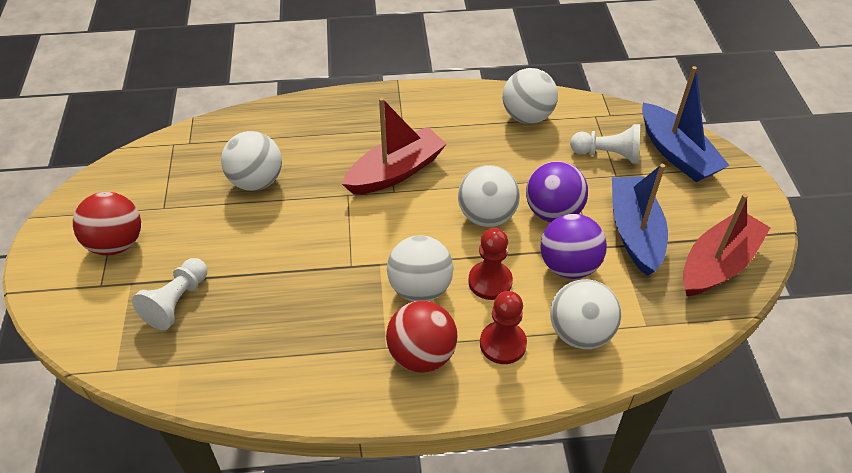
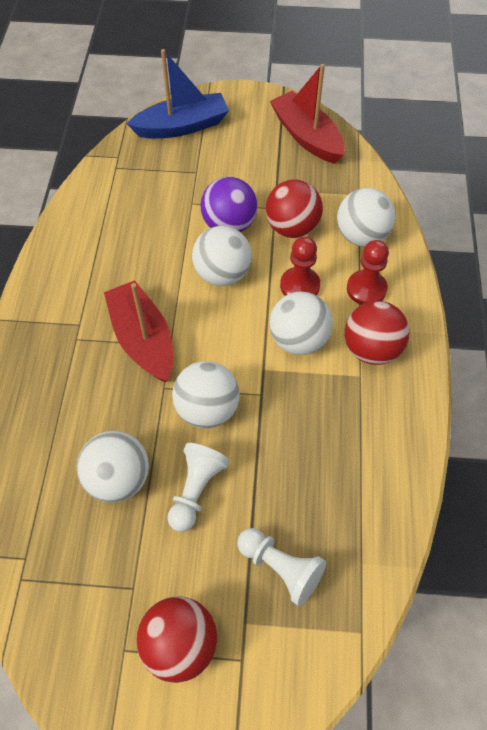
camera: 80 degrees left, 10 degrees up
(527, 116) = (98, 217): white ball -> white ball (207, 409)
(568, 266) = (292, 228): purple ball -> red ball
(607, 154) = (169, 171): white pawn -> white pawn (196, 490)
(634, 232) = (264, 176): blue boat -> none

